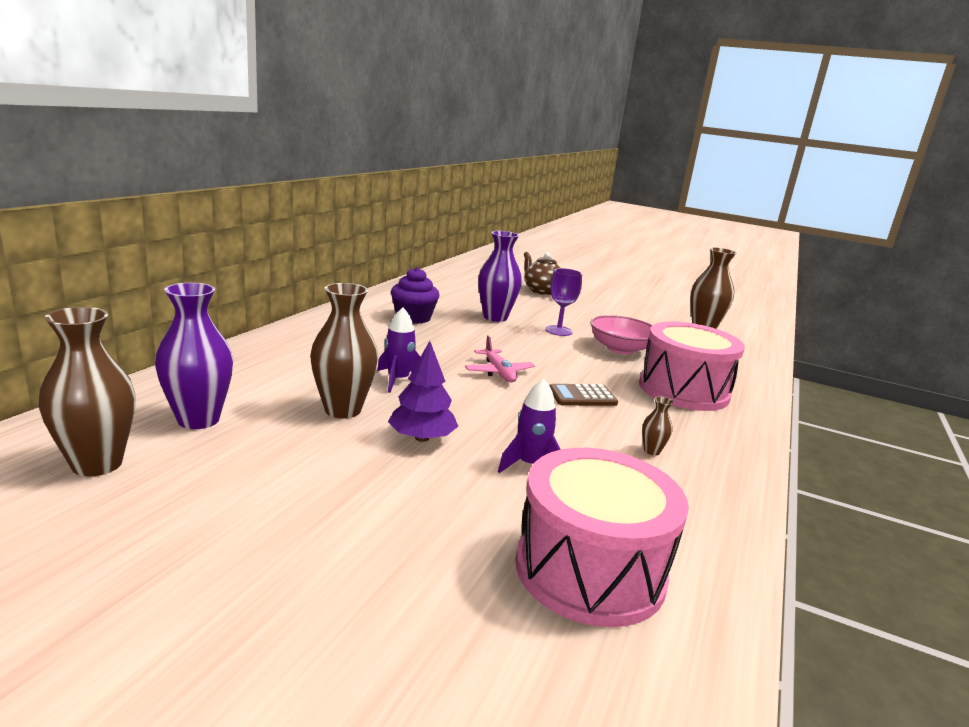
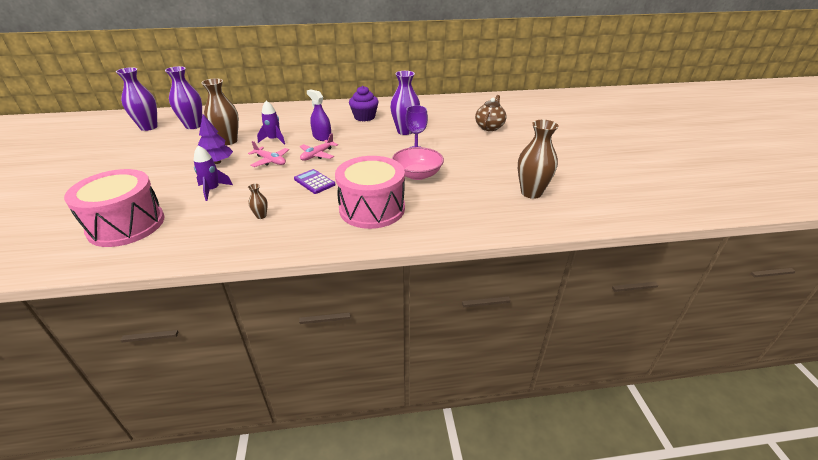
camera: 60 degrees right, 15 degrees up
(97, 464) = (148, 127): brown vase -> purple vase
(441, 354) = (322, 137): none -> purple spray bottle
(476, 402) = (270, 161): none -> pink plane
(582, 396) = (314, 182): brown calculator -> purple calculator

